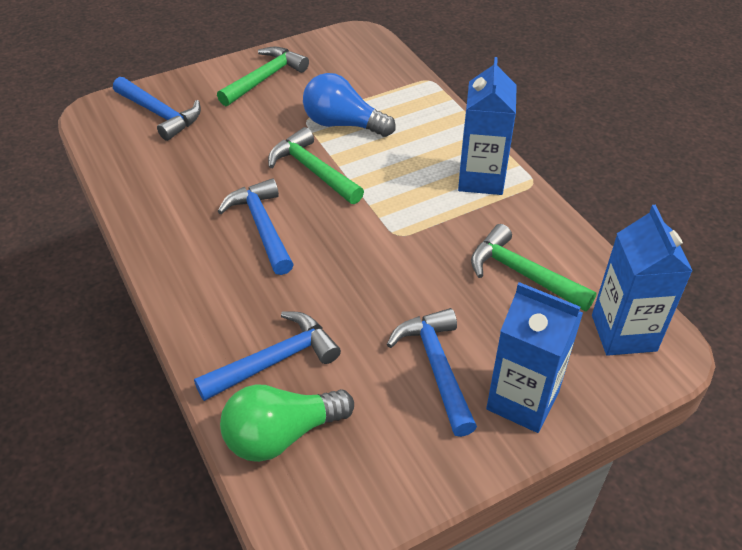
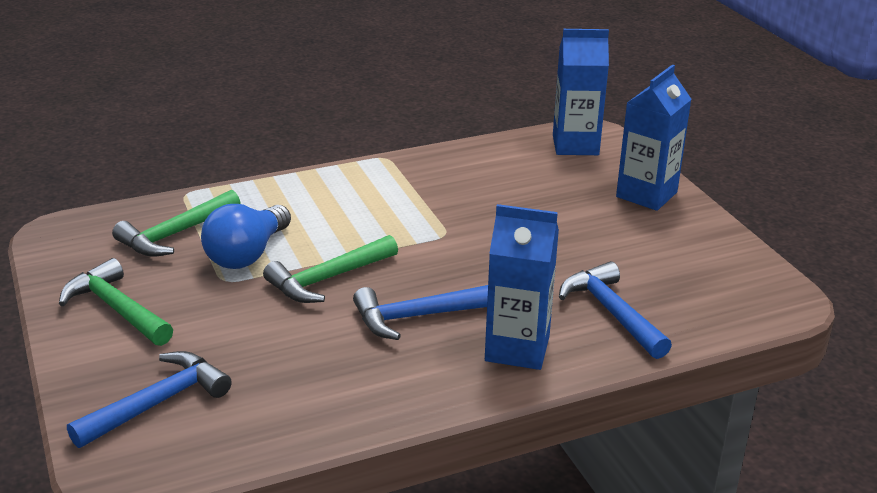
camera: 85 degrees left, 15 degrees down
(281, 435) = (697, 311): green light bulb -> none
(437, 368) = (615, 228): blue hammer -> none
(481, 179) = (372, 182): blue carton -> blue carton (517, 349)
(522, 274) = (507, 177): green hammer -> green hammer (176, 234)

